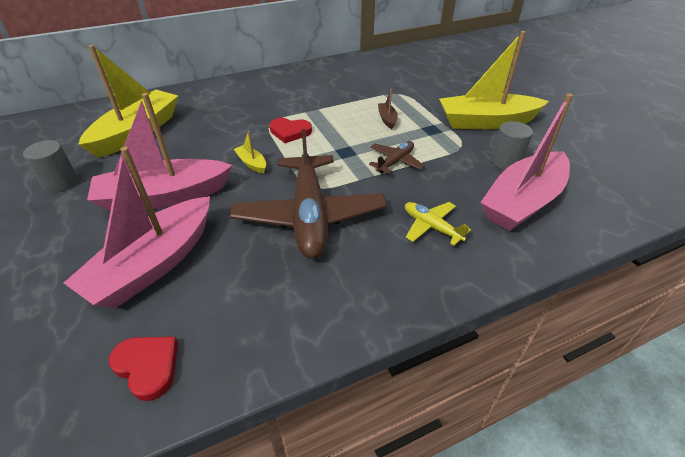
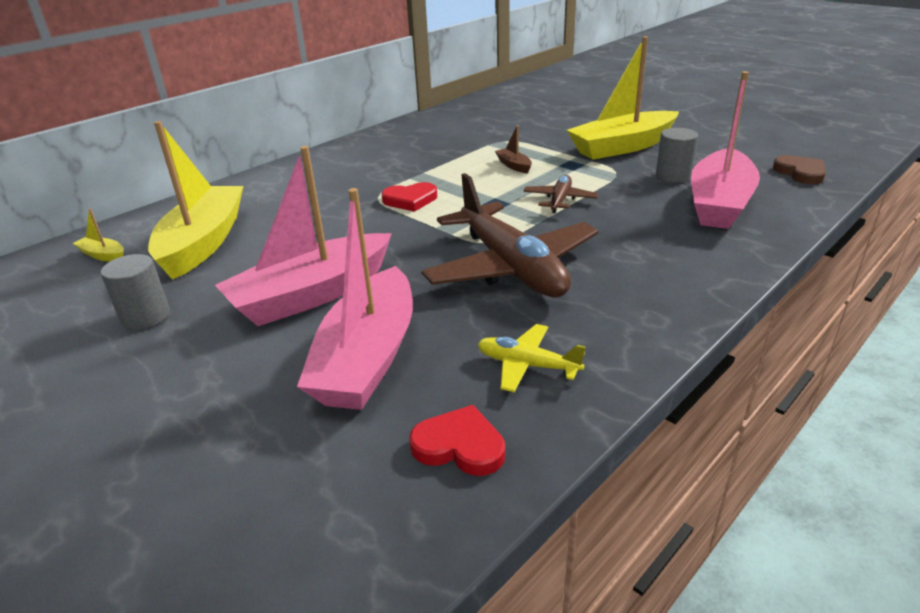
camera: 20 degrees left, 10 degrees down
(252, 163) = (393, 238): yellow boat -> yellow boat (103, 255)
(431, 227) = (651, 245): yellow plane -> yellow plane (527, 365)
(624, 189) = (800, 173): none -> brown heart

